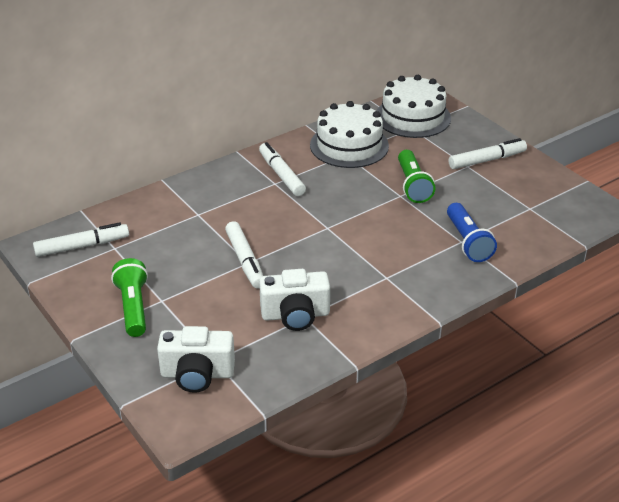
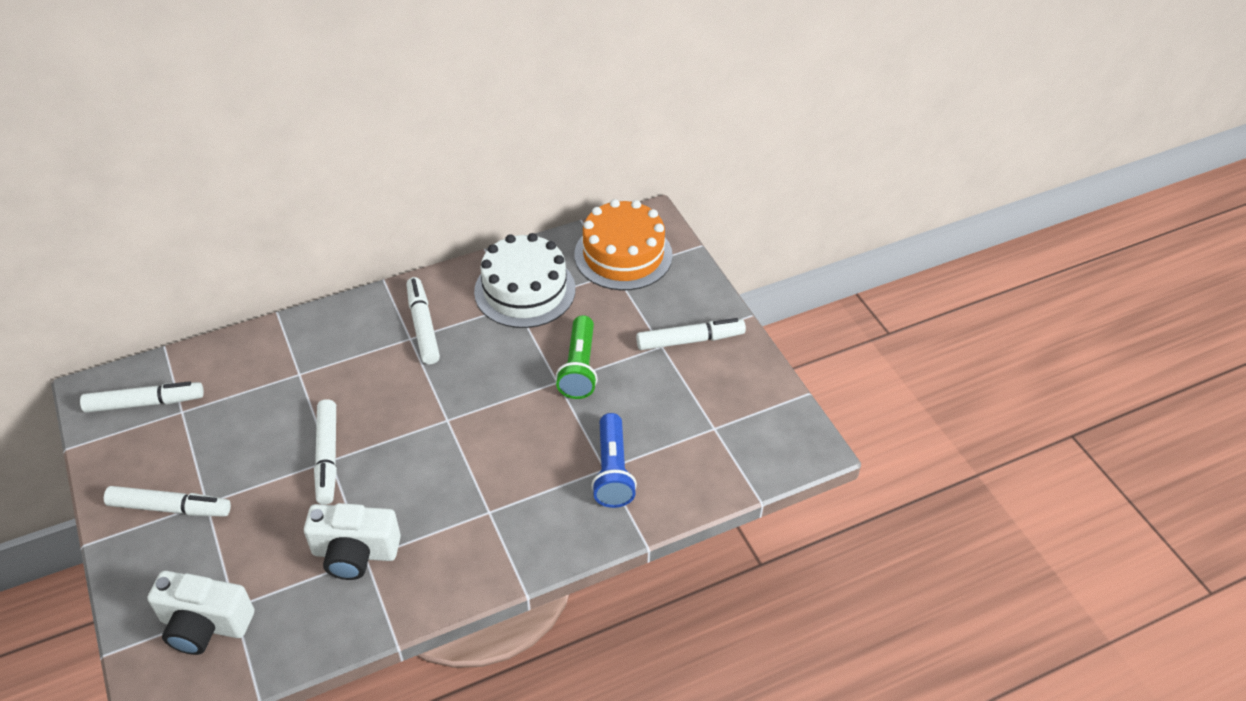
camera: 10 degrees right, 10 degrees up
(133, 307) = (169, 507): green flashlight -> white marker
(413, 117) = (623, 255): white cake -> orange cake

